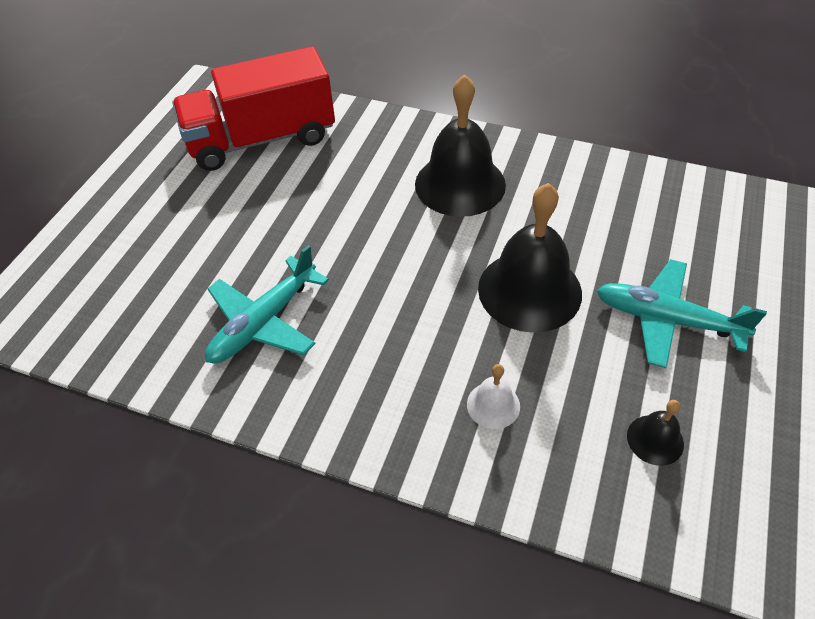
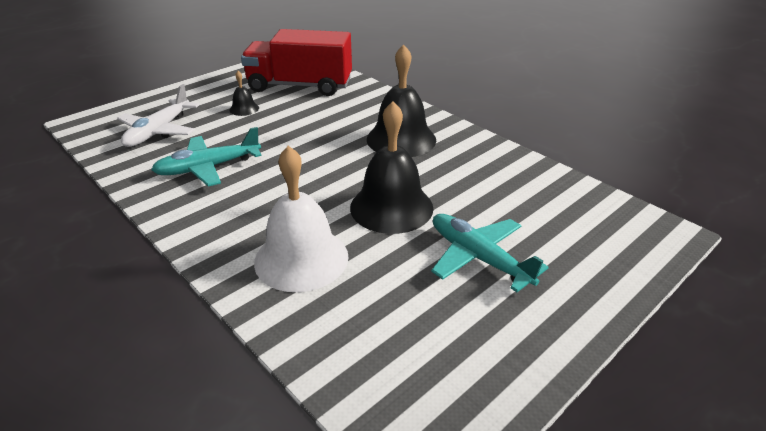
camera: 25 degrees right, 15 degrees down
(137, 289) = (159, 131): none -> white plane
(493, 405) = (301, 258): white bell -> white bell, size x2.18
(655, 439) = (397, 323): black bell -> black bell (244, 109)

